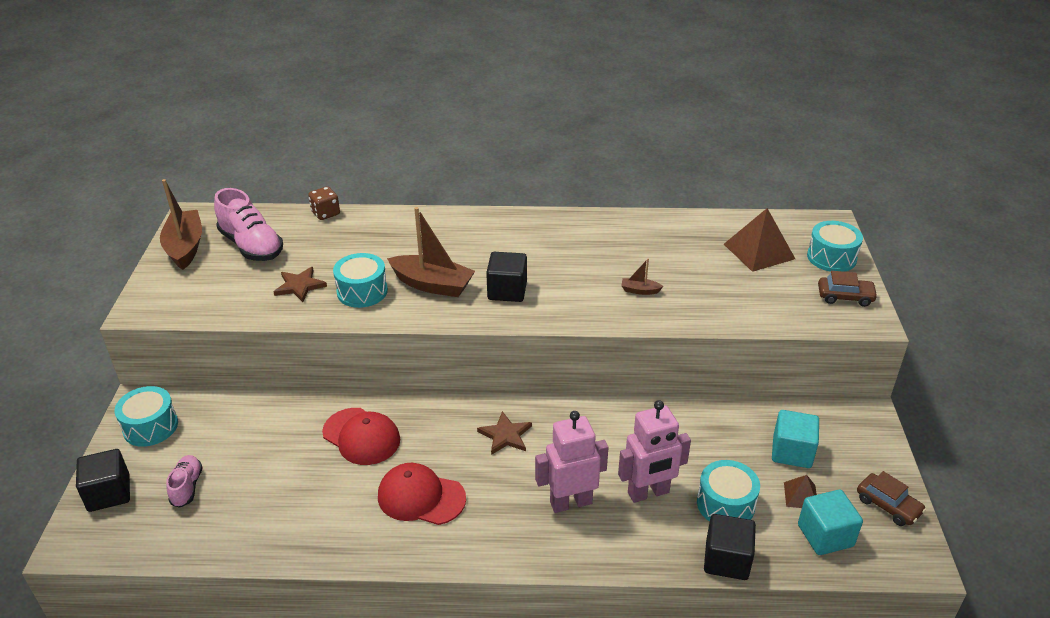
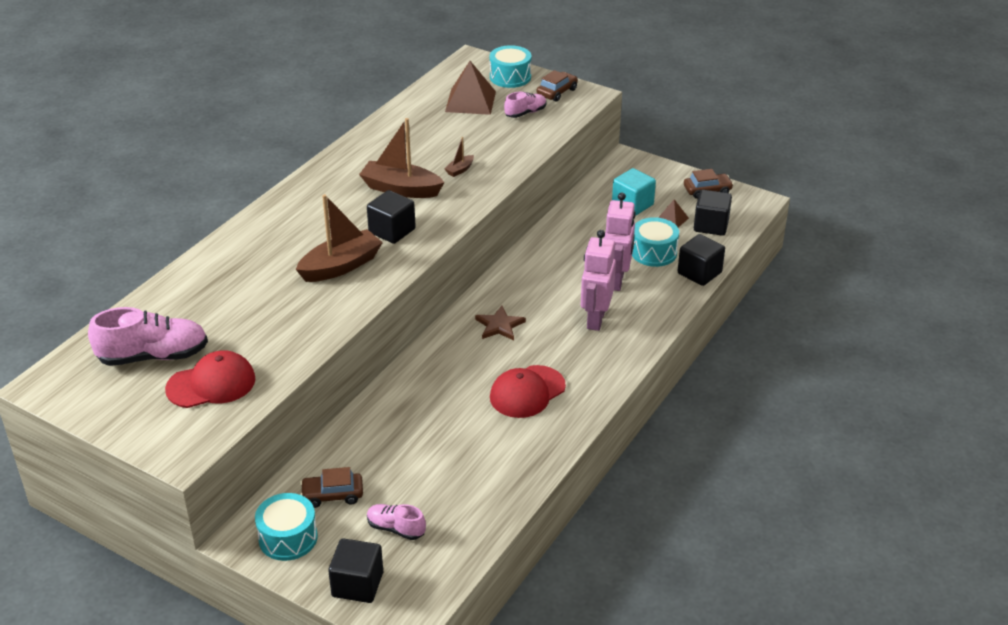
camera: 60 degrees left, 0 degrees up
(185, 247) = (101, 402): brown boat -> brown boat (401, 189)
(212, 429) = (332, 495): none -> brown car
(299, 286) = (257, 342): brown star -> none
(325, 213) = (152, 294): brown dice -> none
(361, 436) = (429, 404): red cap -> red cap (211, 384)
(362, 291) = (307, 307): turquoise drum -> none
(782, 291) = (525, 113): none -> pink shoe
(825, 535) = (711, 225): turquoise cube -> black cube

